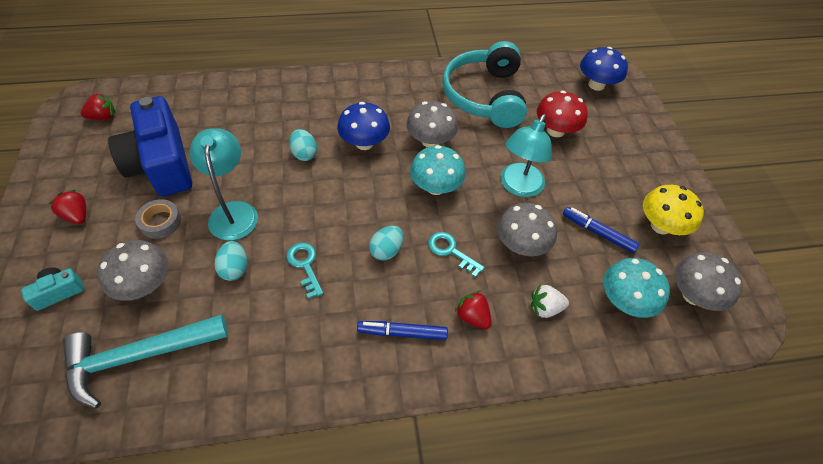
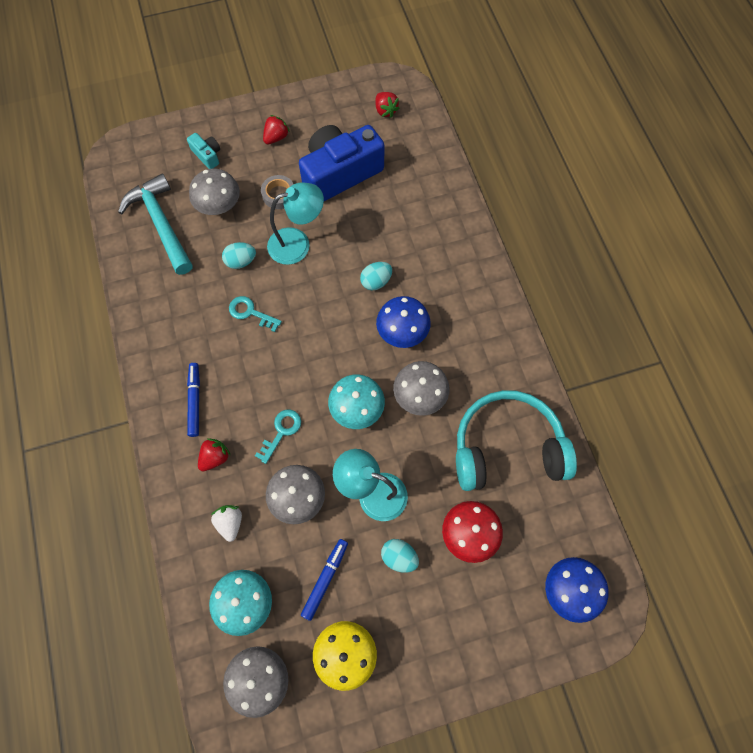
camera: 85 degrees right, 15 degrees up
(305, 265) = (250, 312): turquoise key -> turquoise key turned 120 degrees counterclockwise
(386, 250) = (274, 375): turquoise egg -> turquoise egg (399, 557)

